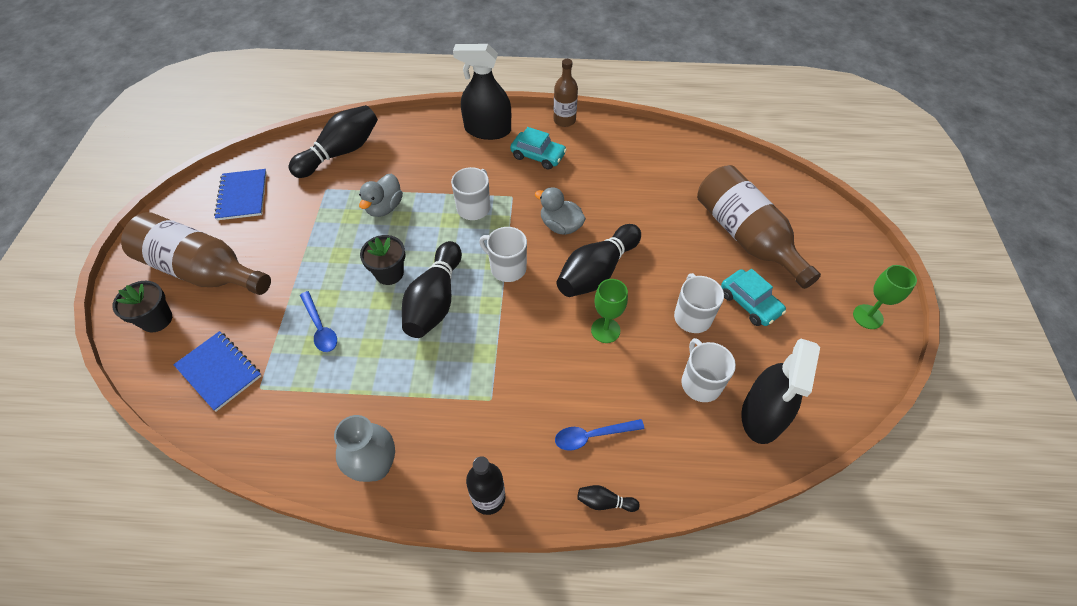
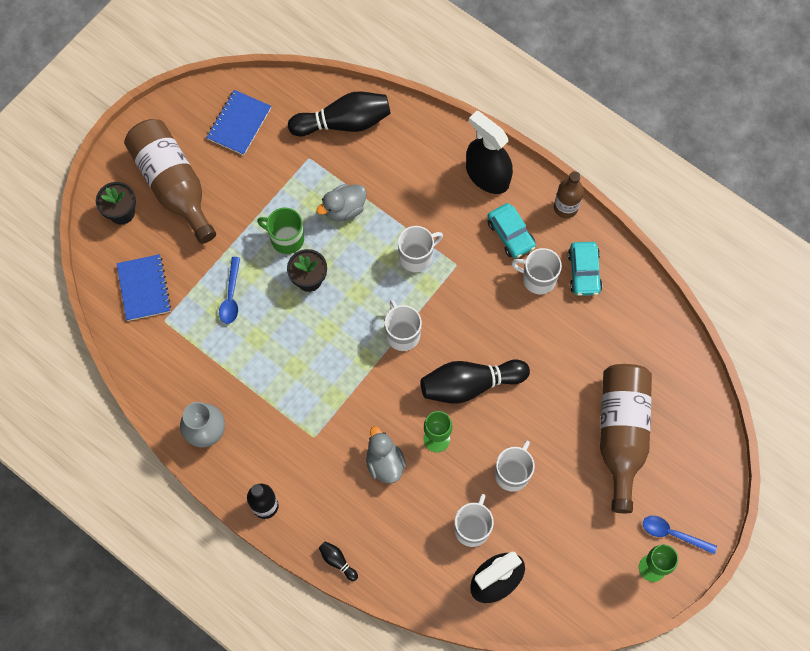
camera: 35 degrees right, 15 degrees up
(345, 254) = (286, 238): none -> green mug
(435, 301) = (327, 328): black bowling pin -> none
(560, 226) = (474, 321): grey duck -> grey duck (385, 463)
(584, 172) = (538, 278): none -> white mug
(592, 436) = (364, 512): blue spoon -> blue spoon (673, 534)
(750, 303) = (568, 493): turquoise car -> turquoise car (584, 272)

